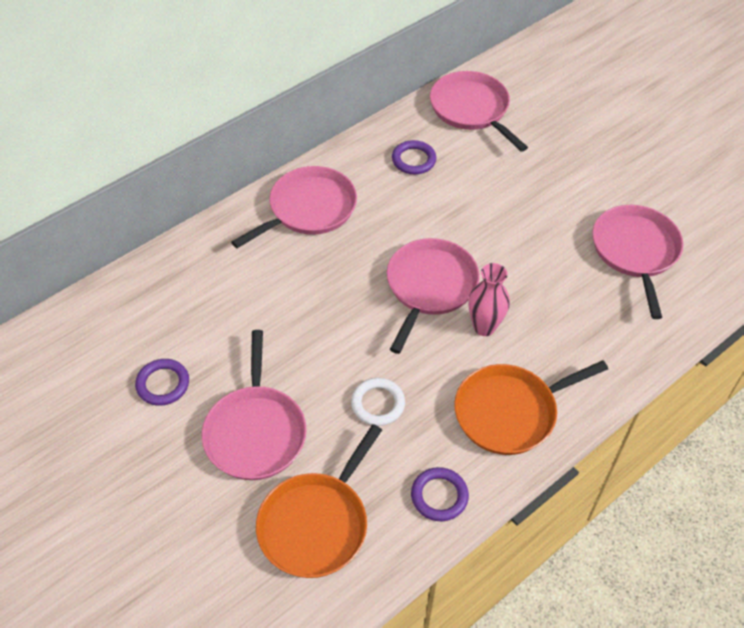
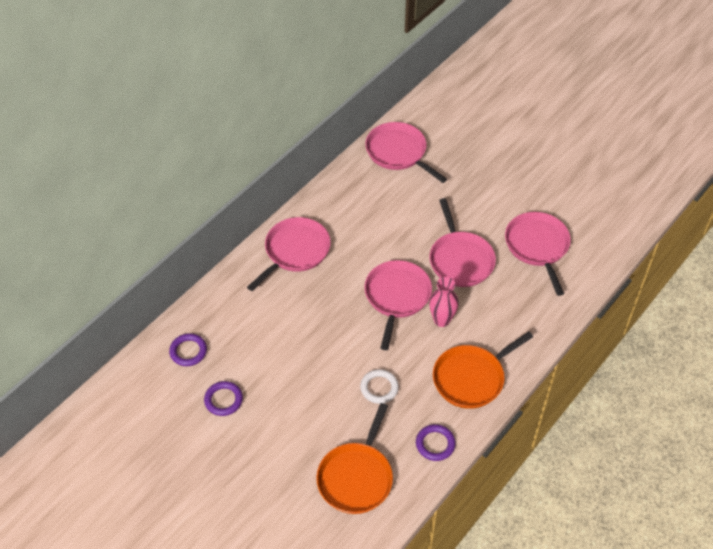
camera: 10 degrees left, 0 degrees up
(255, 432) = (298, 422): pink pan -> pink pan (460, 260)
(413, 160) = (364, 200): purple ring -> purple ring (188, 351)

